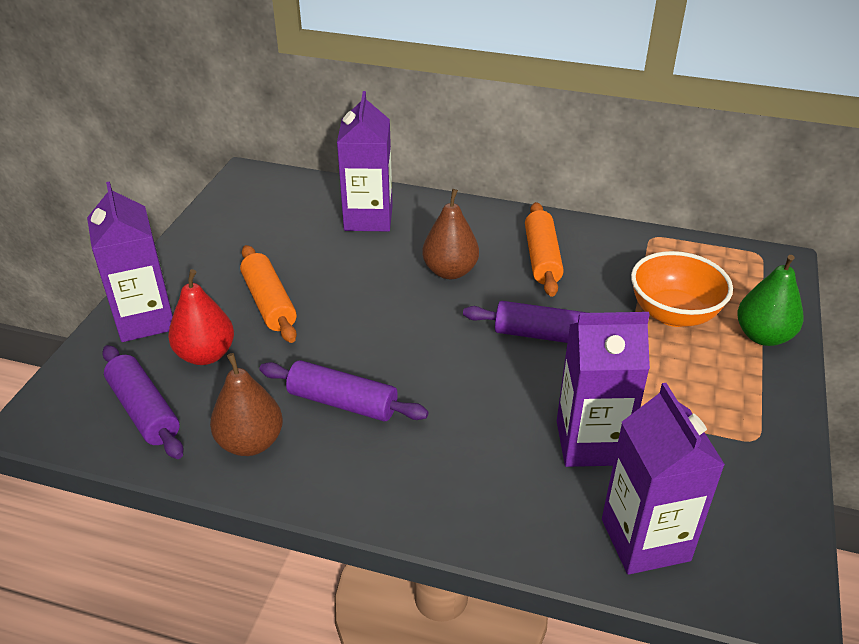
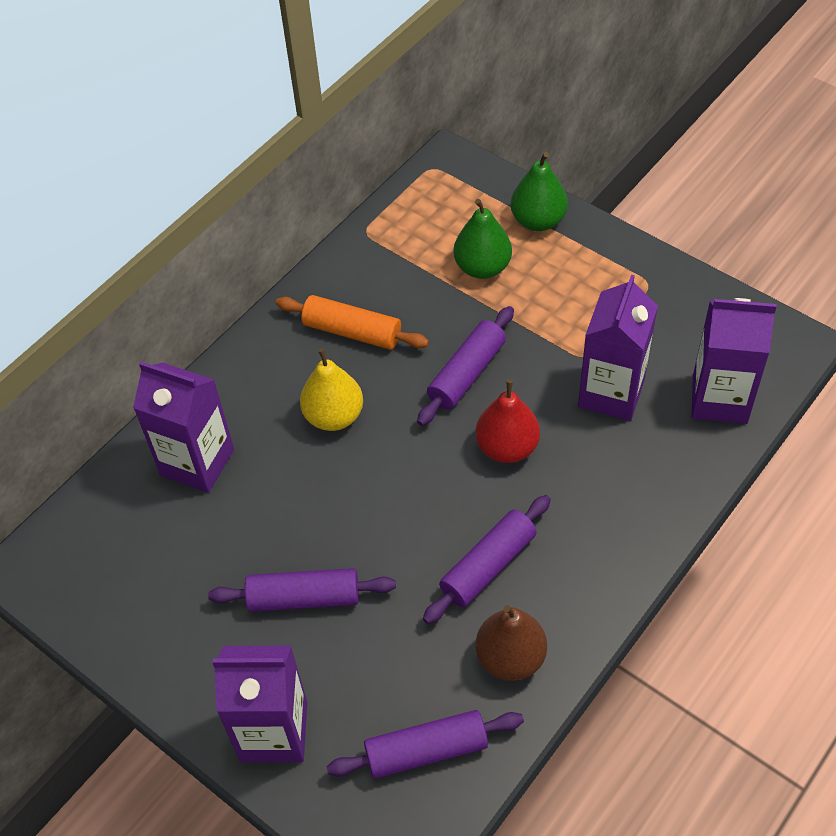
camera: 65 degrees left, 15 degrees up
(206, 355) = (363, 677): red pear -> red pear (507, 447)
(269, 303) = (304, 597): orange rolling pin -> purple rolling pin
(450, 271) = (334, 416): brown pear -> yellow pear
(673, 314) = (482, 267): orange bowl -> green pear

